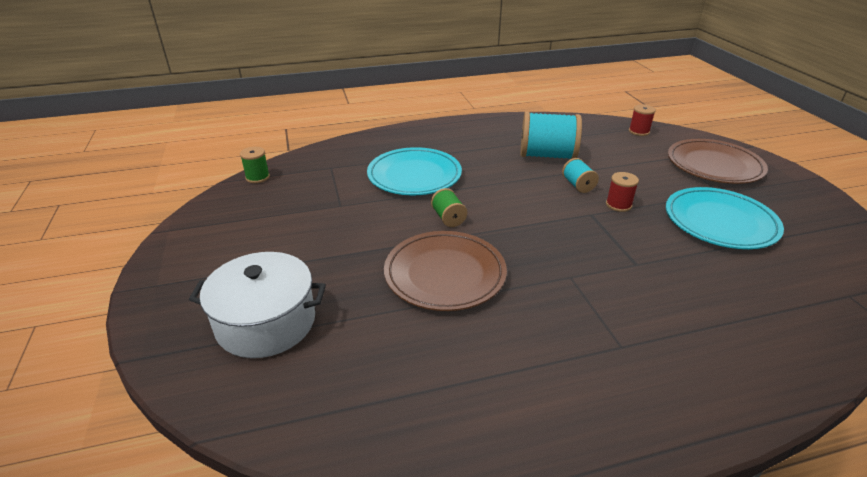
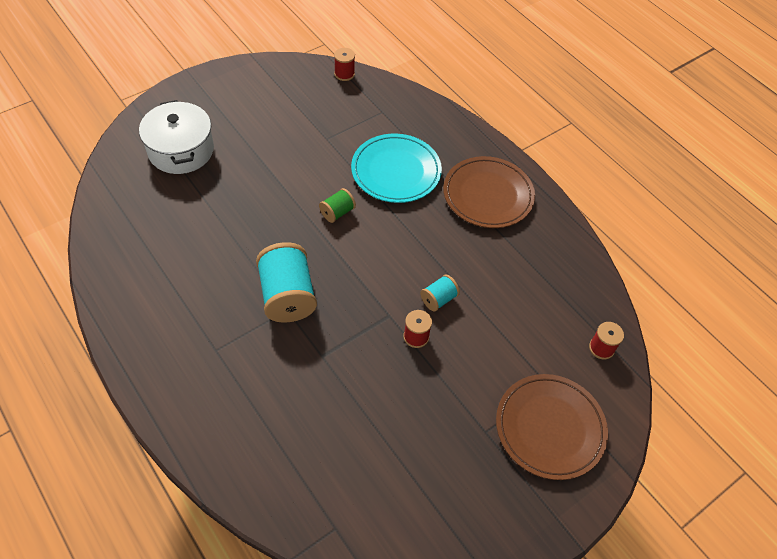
camera: 65 degrees right, 20 degrees up
(257, 177) = (344, 74): green spool -> red spool
(445, 274) = (261, 228): brown plate -> brown plate (488, 195)
(547, 155) = (489, 265): turquoise spool -> turquoise spool (287, 296)
(720, 222) = (421, 426): turquoise plate -> none

